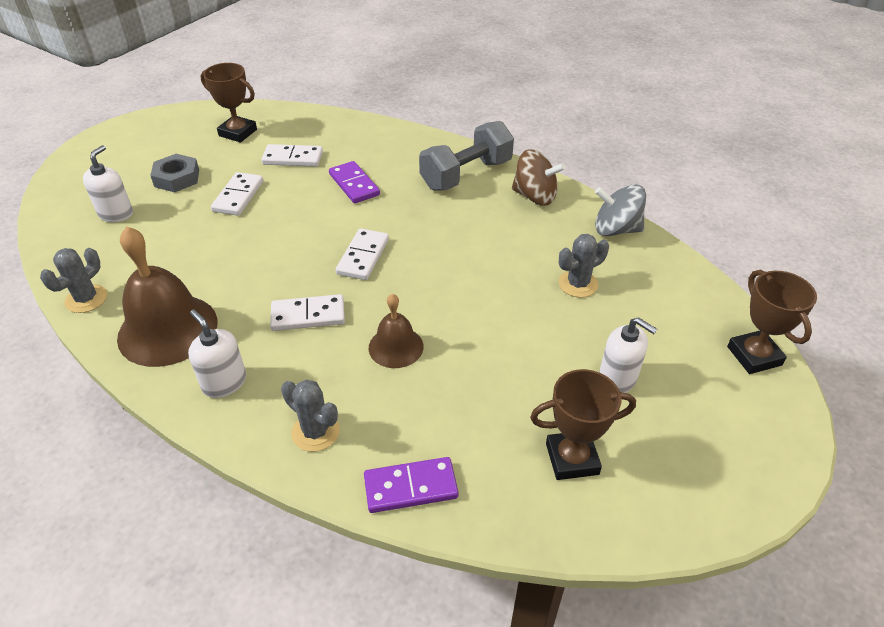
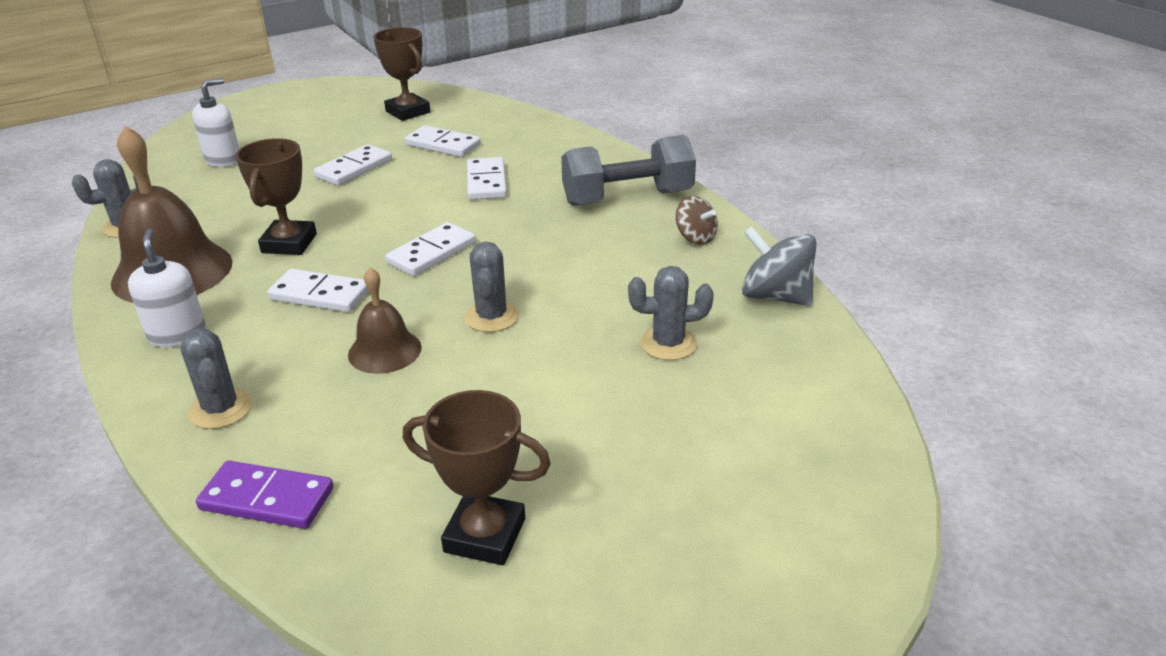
camera: 25 degrees right, 10 degrees down
(177, 178) = (309, 141): grey nut -> none
(354, 184) = (486, 182): purple domino -> white domino
(448, 297) = (491, 317): none -> grey cactus
(535, 196) = (695, 237): brown spinning top -> brown spinning top, size x0.62
(617, 379) = (627, 464): white soap dispenser -> none
(754, 356) = (856, 496): brown trophy -> brown trophy (289, 243)

